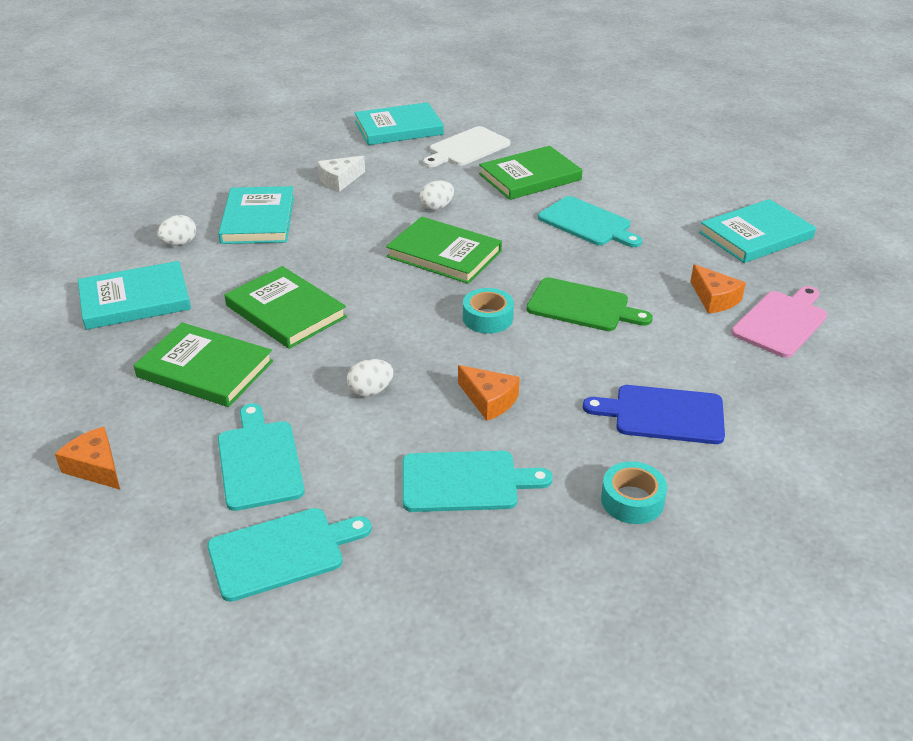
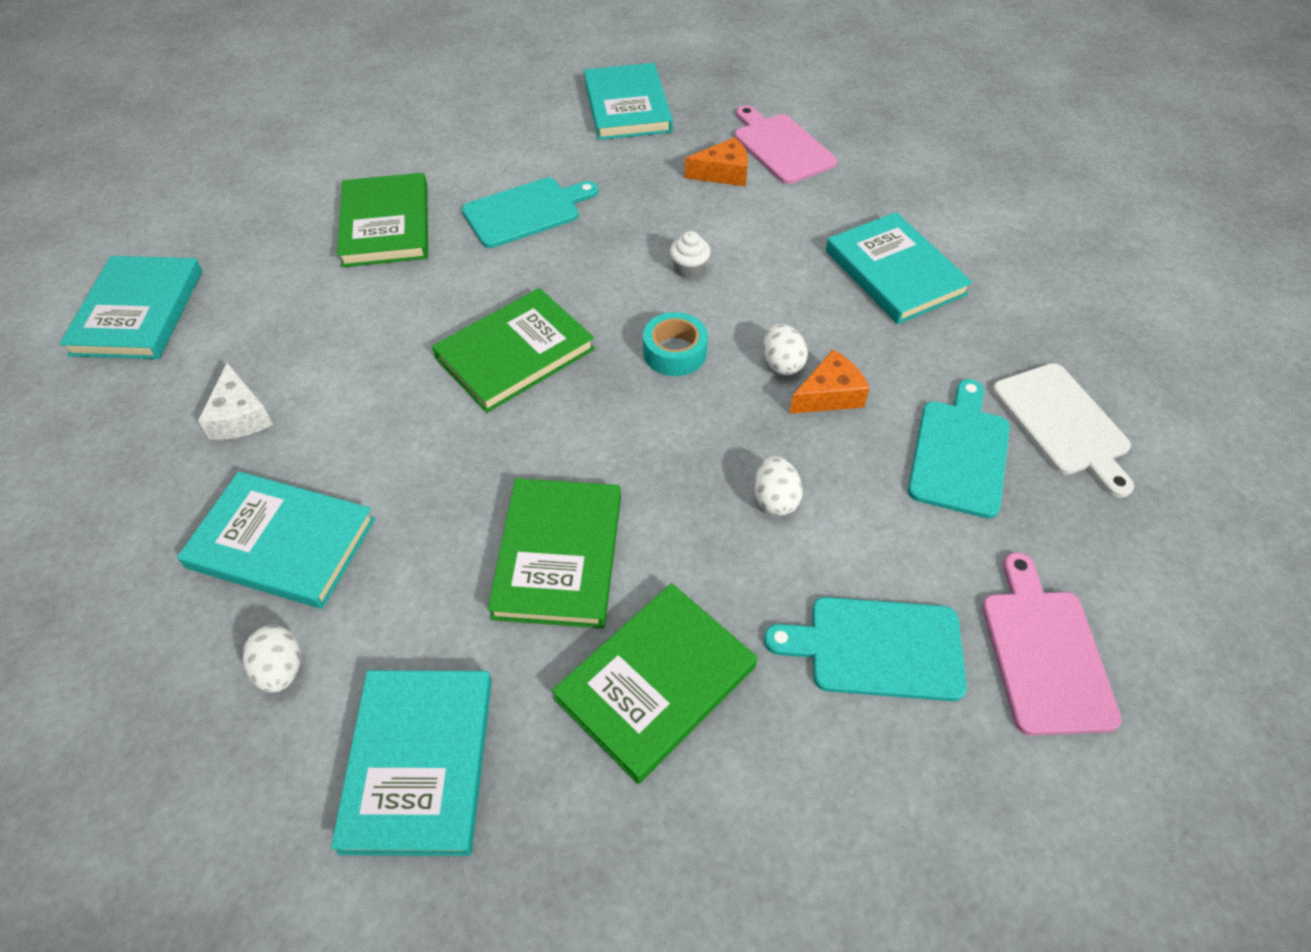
camera: 70 degrees left, 15 degrees up
(95, 467) = (839, 867): orange cheese -> none
(281, 552) = (1044, 653): turquoise cutting board -> pink cutting board
(285, 311) = (559, 555): green book -> green book turned 60 degrees counterclockwise
(437, 207) = (396, 330): white egg -> white egg (782, 364)
(467, 148) = (262, 259): white cutting board -> white cutting board (1063, 423)
(582, 306) = (689, 269): green cutting board -> white cupcake
(632, 500) = (1012, 335): turquoise tape -> none
(663, 415) = (894, 272): blue cutting board -> turquoise book

